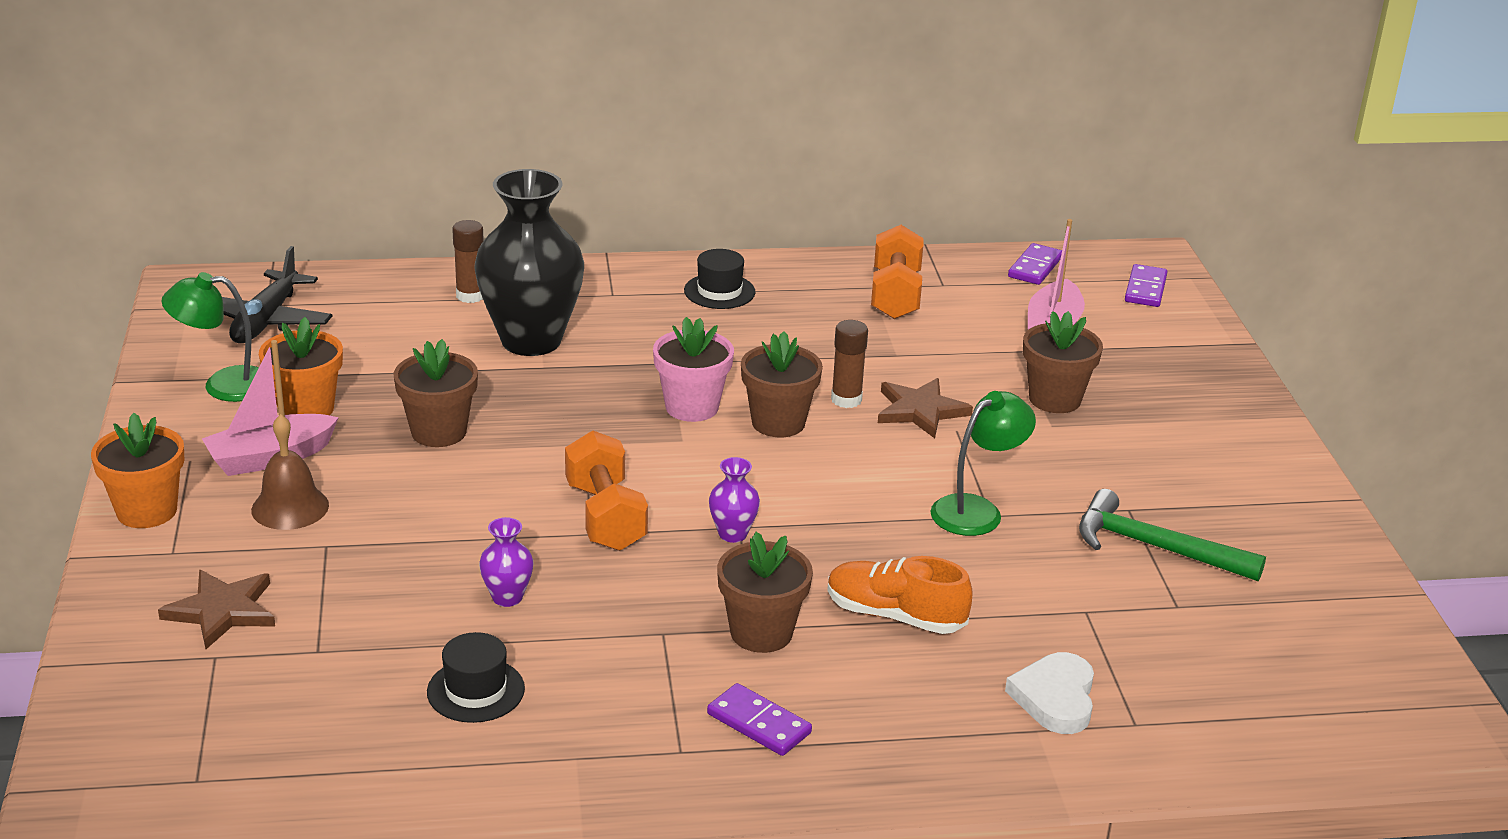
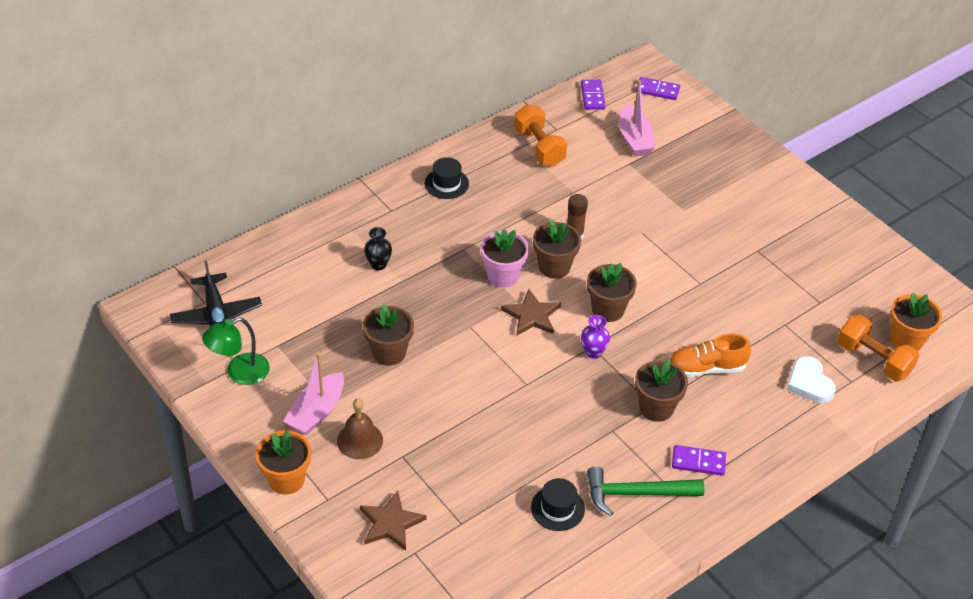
camera: 30 degrees left, 15 degrees up
(306, 409) = (303, 369): orange flower pot -> orange flower pot (906, 340)
(470, 296) = (314, 245): brown glue stick -> none
(507, 597) = (522, 445): purple vase -> none
(531, 341) = (378, 264): black vase -> black vase, size x0.41
(605, 516) = (523, 370): orange dumbbell -> orange dumbbell (873, 360)
(920, 411) = (615, 227): brown star -> brown star (532, 315)
(977, 510) = (692, 283): green lamp -> none
(1054, 399) = (672, 190): brown flower pot -> brown flower pot (608, 310)
(1145, 289) = (657, 90): purple domino -> purple domino turned 60 degrees counterclockwise
(1155, 547) = (786, 270): green hammer -> green hammer (636, 493)

